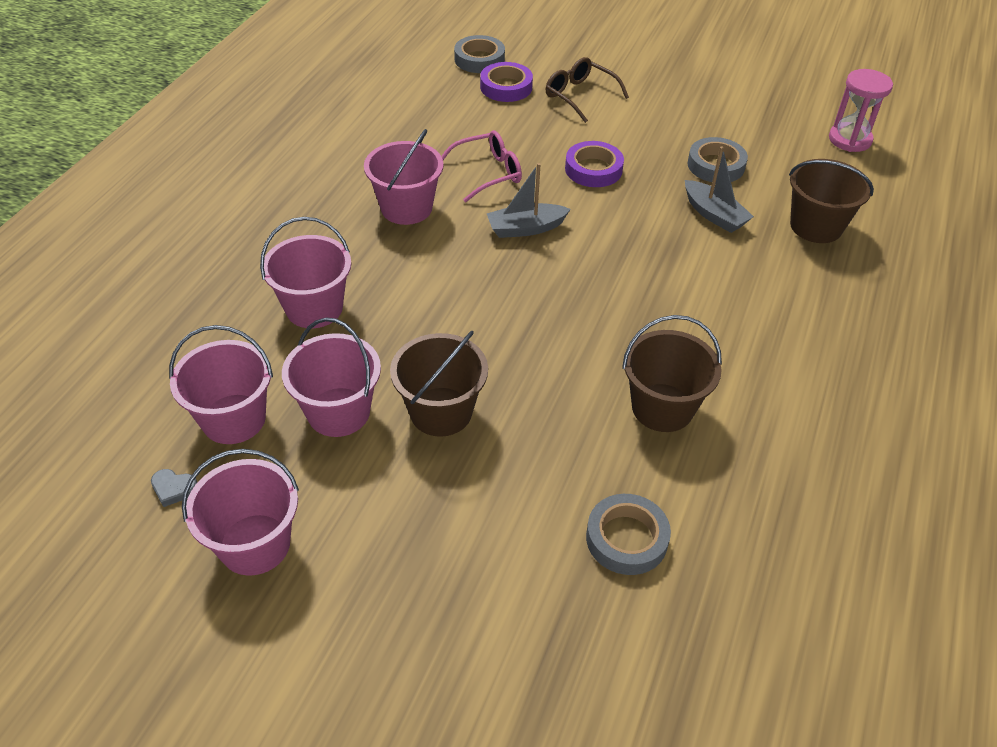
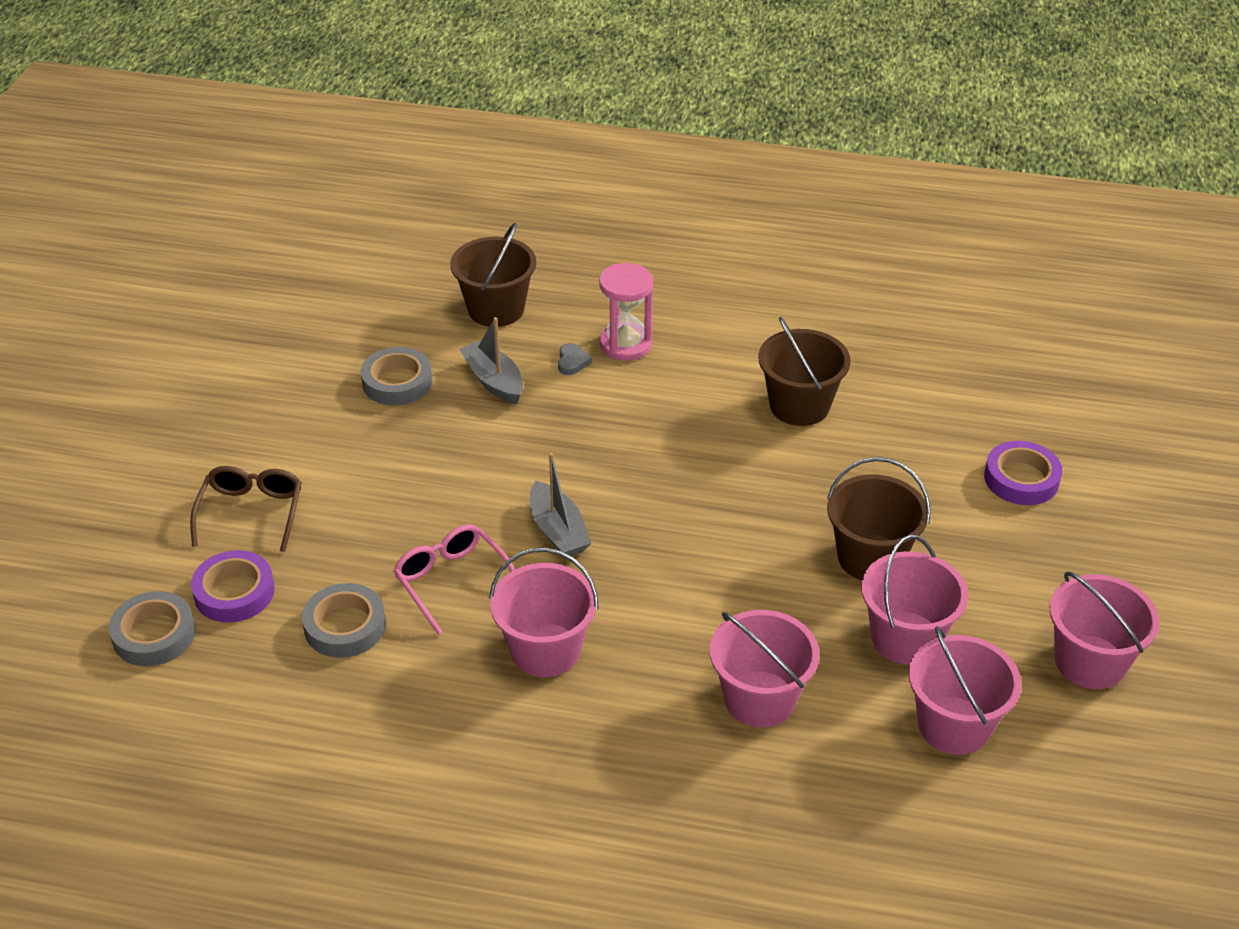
camera: 100 degrees left, 5 degrees down
(174, 489) = (1063, 747): grey heart -> grey heart (572, 362)
(579, 96) = (251, 512): brown glasses -> brown glasses turned 150 degrees clockwise
(593, 169) = (425, 484): purple tape -> purple tape (1021, 479)
(626, 538) = (956, 418): grey tape -> grey tape (345, 626)
(714, 215) = (494, 381): grey boat -> grey boat turned 75 degrees counterclockwise
(849, 139) = (327, 281): pink hourglass -> pink hourglass (625, 344)

